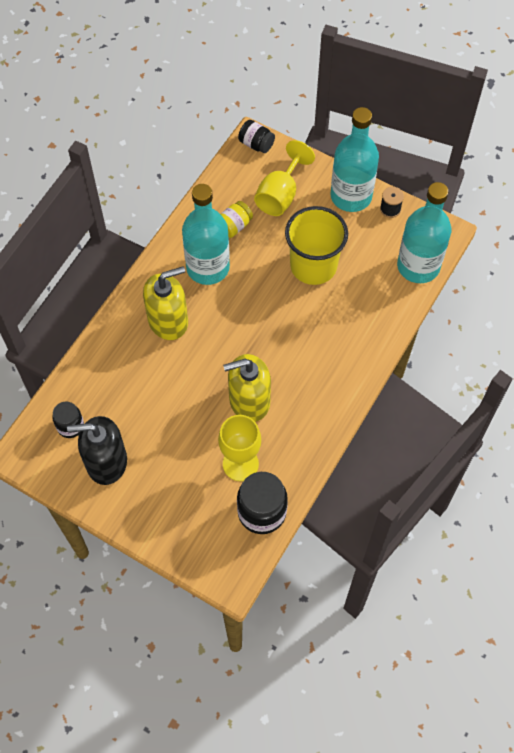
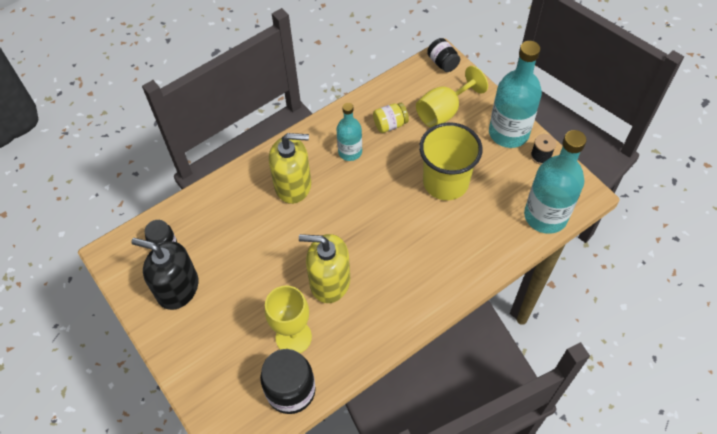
camera: 25 degrees right, 5 degrees down
(208, 267) = (350, 152): turquoise bottle -> turquoise bottle, size x0.58

